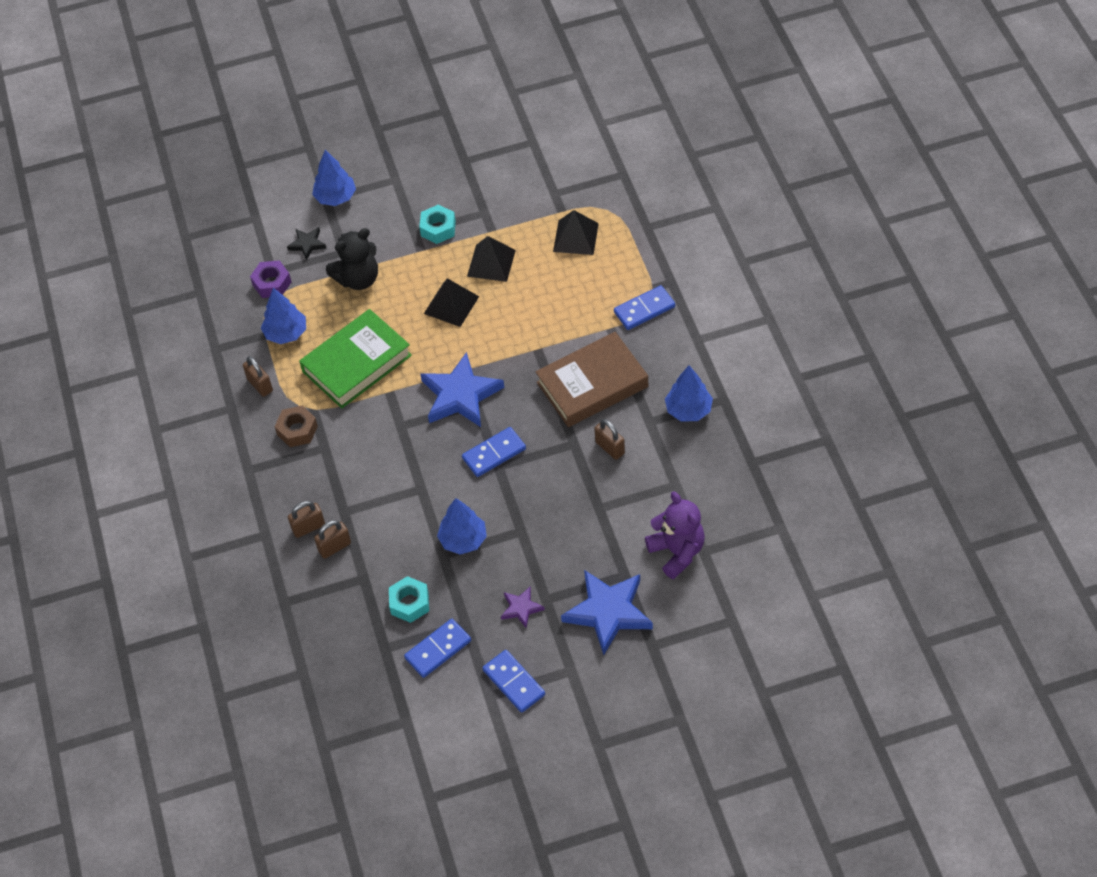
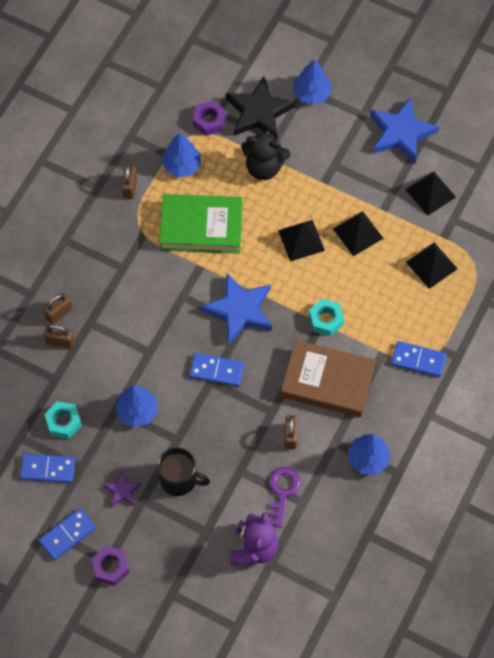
camera: 40 degrees right, 10 degrees up
(297, 430) = (119, 240): brown nut -> none
(307, 244) = (259, 112): black star -> black star, size x2.05
(308, 527) = (59, 313): brown padlock -> brown padlock turned 60 degrees counterclockwise
(438, 228) = (351, 176): turquoise nut -> turquoise nut (326, 320)
(514, 682) = (67, 535): blue domino -> blue domino turned 45 degrees clockwise
(515, 189) = (430, 193): none -> black pyramid
(557, 557) = (179, 479): none -> black mug
(579, 672) = (111, 567): none -> purple nut
(608, 612) = (169, 546): blue star -> blue star (401, 133)
(651, 492) = (282, 492): none -> purple key

